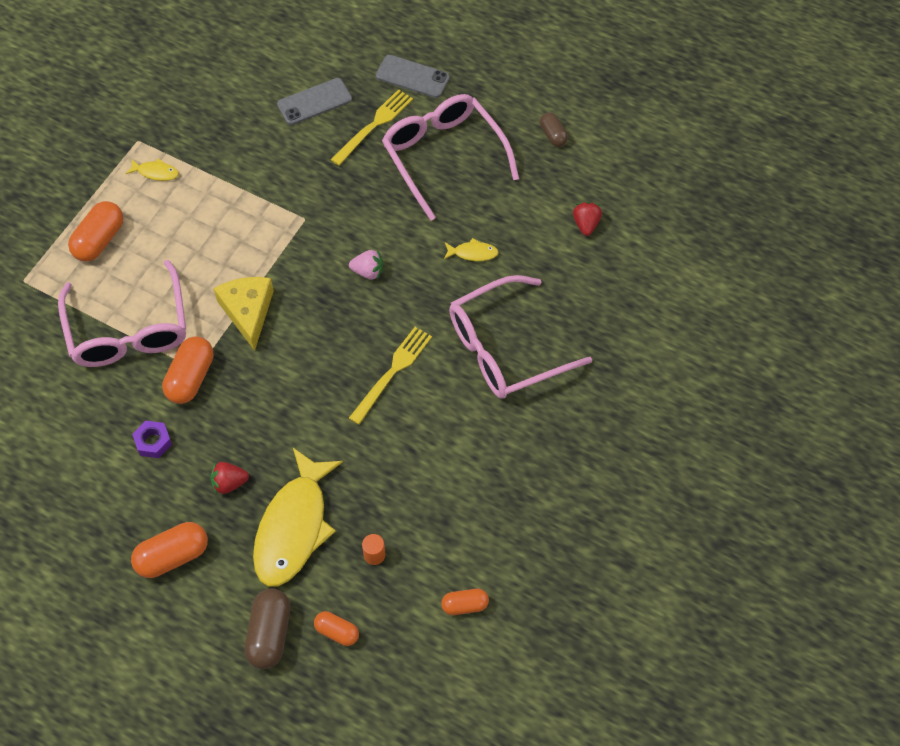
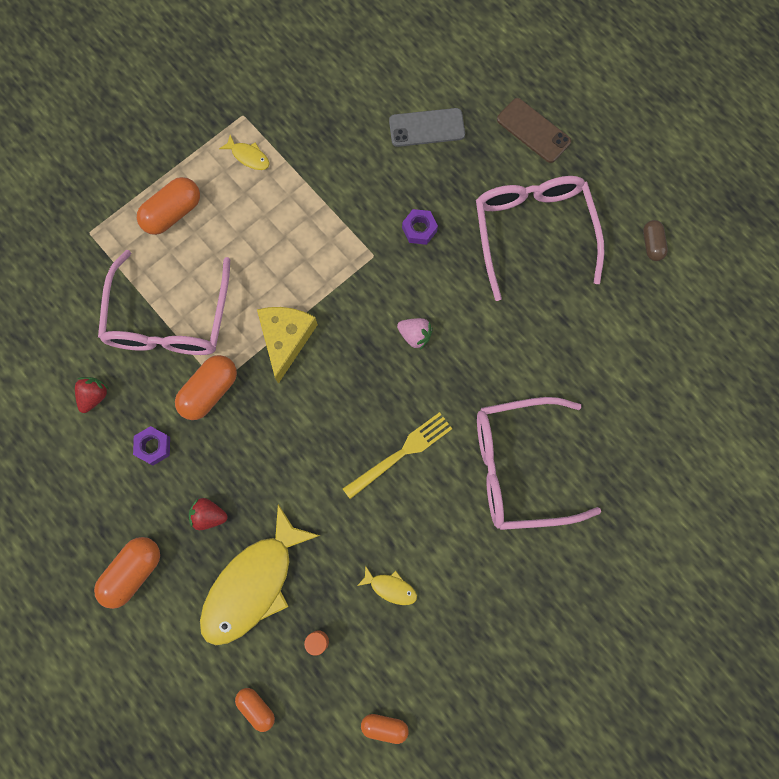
camera: 20 degrees right, 15 degrees up
(173, 556) = (133, 572): orange capsule -> orange capsule turned 45 degrees counterclockwise
(269, 634) = (194, 686): brown capsule -> none
(339, 185) = (419, 229): none -> purple nut
(374, 125) = (476, 173): yellow fork -> none
(412, 77) = (533, 130): grey phone -> brown phone
(473, 253) = (524, 350): yellow fish -> yellow fish (390, 587)
(586, 224) = (649, 357): red strawberry -> red strawberry (94, 396)

